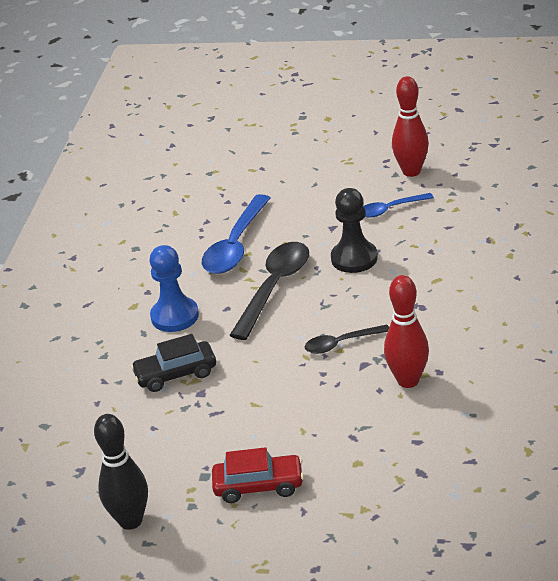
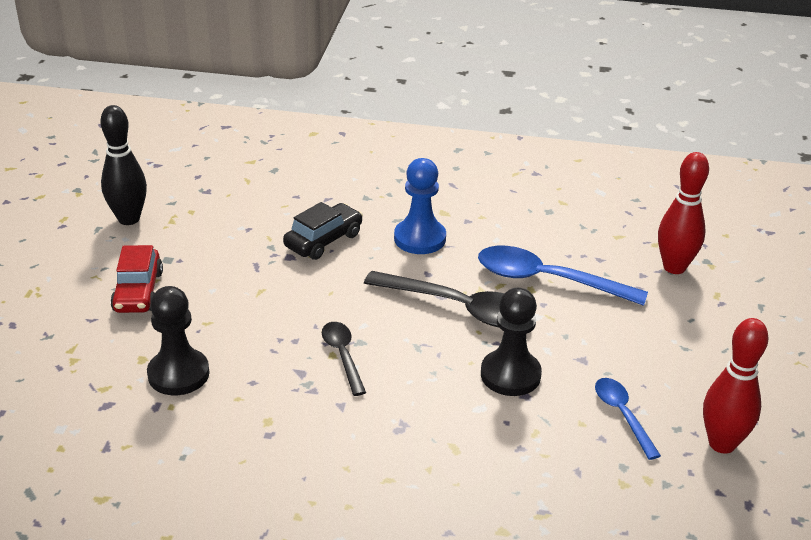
camera: 85 degrees right, 0 degrees up
(176, 374) = (323, 240): black car -> black car turned 60 degrees clockwise
(375, 435) = (178, 374): none -> black pawn
(408, 380) = (260, 406): red bowling pin -> red bowling pin (674, 267)

